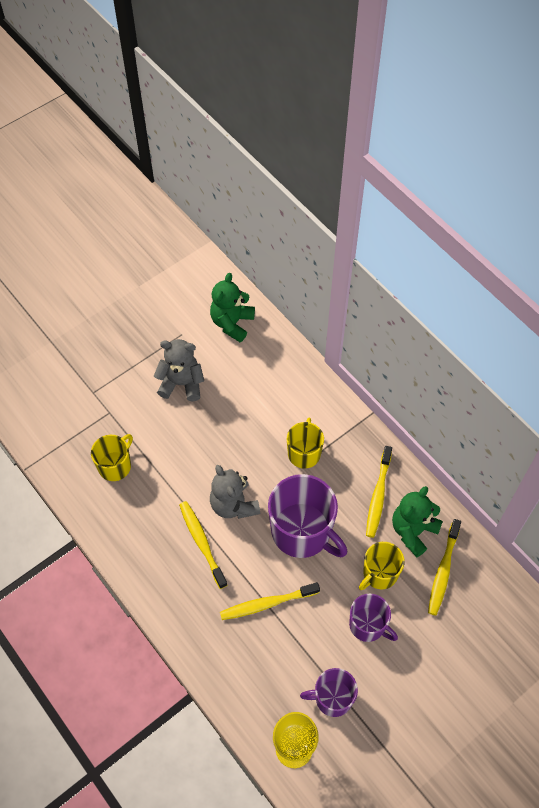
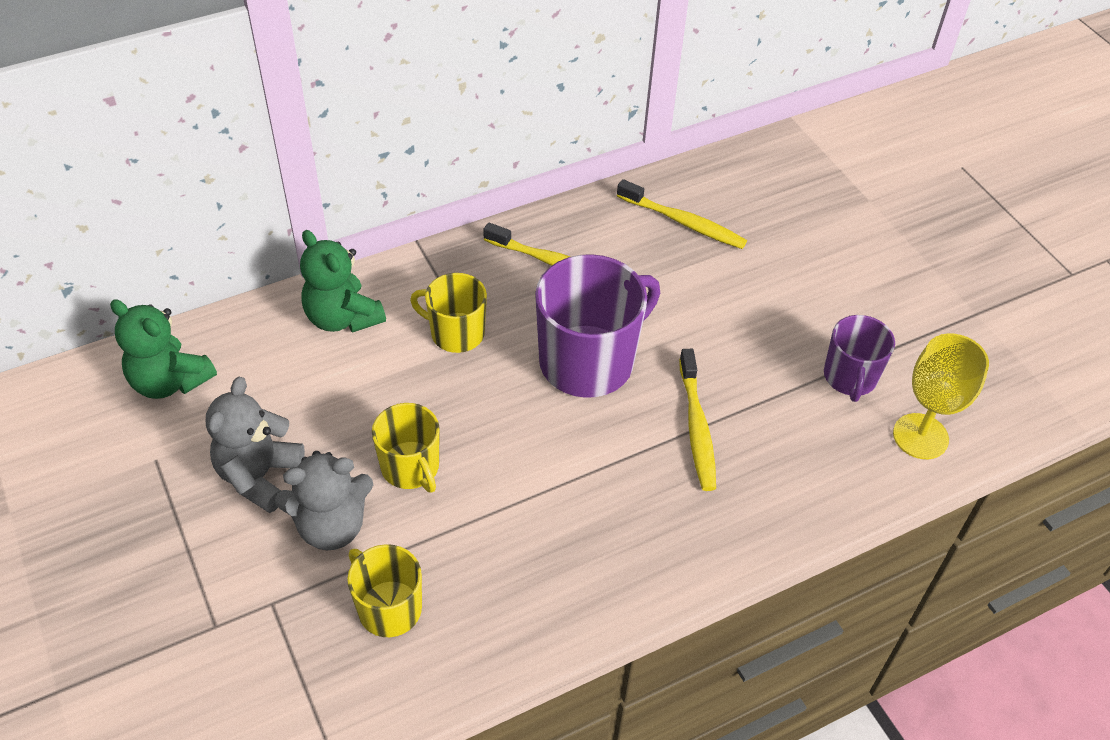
camera: 80 degrees left, 10 degrees down
(202, 543) = (575, 496): yellow toothbrush -> none
(234, 505) = (519, 440): grey teddy bear -> grey teddy bear (331, 526)
(368, 625) = (748, 316): purple mug -> none
(379, 574) = (674, 288): yellow mug -> yellow mug (411, 467)
(413, 531) = (618, 239): green teddy bear -> green teddy bear (342, 318)

